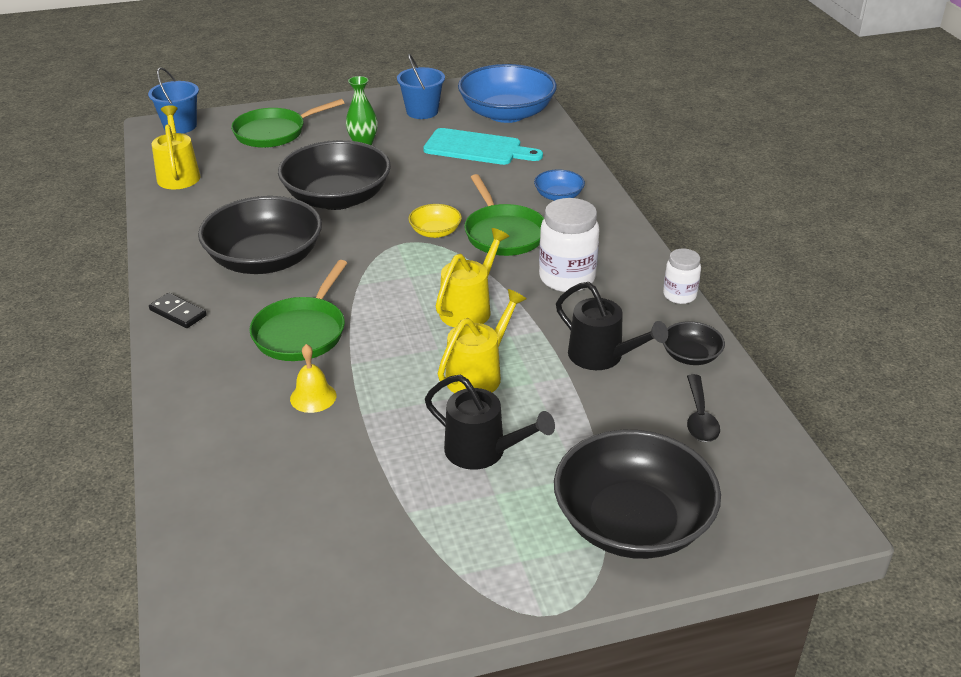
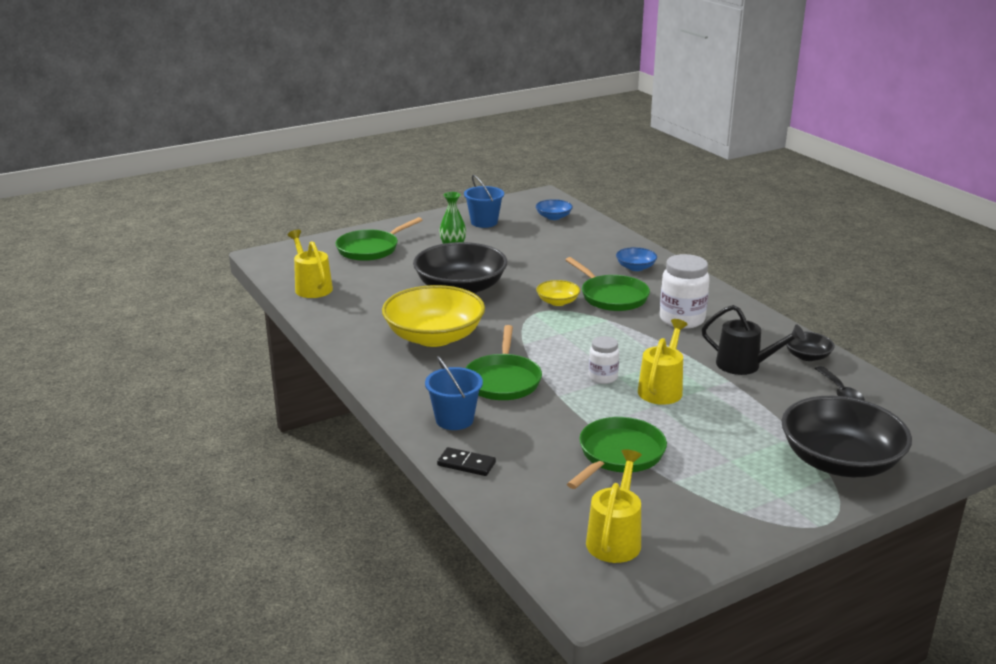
camera: 15 degrees left, 10 degrees down
(178, 313) = (390, 381): black domino -> black domino (466, 464)
(180, 126) = (284, 253): blue bucket -> blue bucket (454, 419)
(265, 260) = (434, 337): black bowl -> yellow bowl
(313, 397) = (545, 421): yellow bell -> none
(366, 460) = (619, 455): none -> green pan
(469, 308) = (623, 348): yellow watering can -> yellow watering can (615, 538)
(477, 148) = (548, 243): turquoise cutting board -> none
(483, 451) = (702, 436): black watering can -> none
(506, 113) = (553, 217): blue bowl -> blue bowl, size x0.46
(679, 295) = (772, 320): white jar -> white jar (603, 377)

